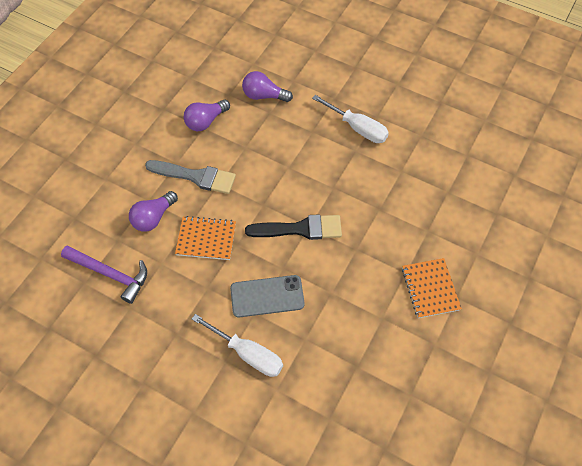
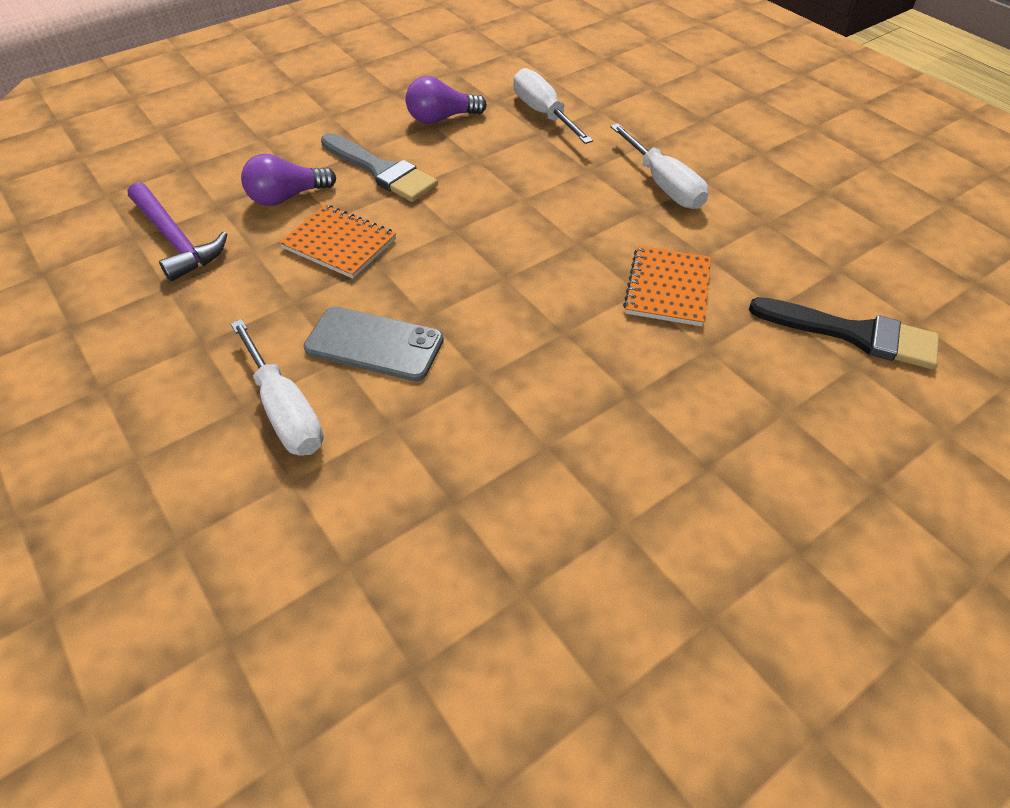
camera: 25 degrees right, 10 degrees down
(264, 96) = (543, 114): purple light bulb -> white screwdriver
(300, 229) = (489, 276): black brush -> black brush (853, 334)
(430, 289) = (664, 434): orange notebook -> orange notebook (668, 288)

